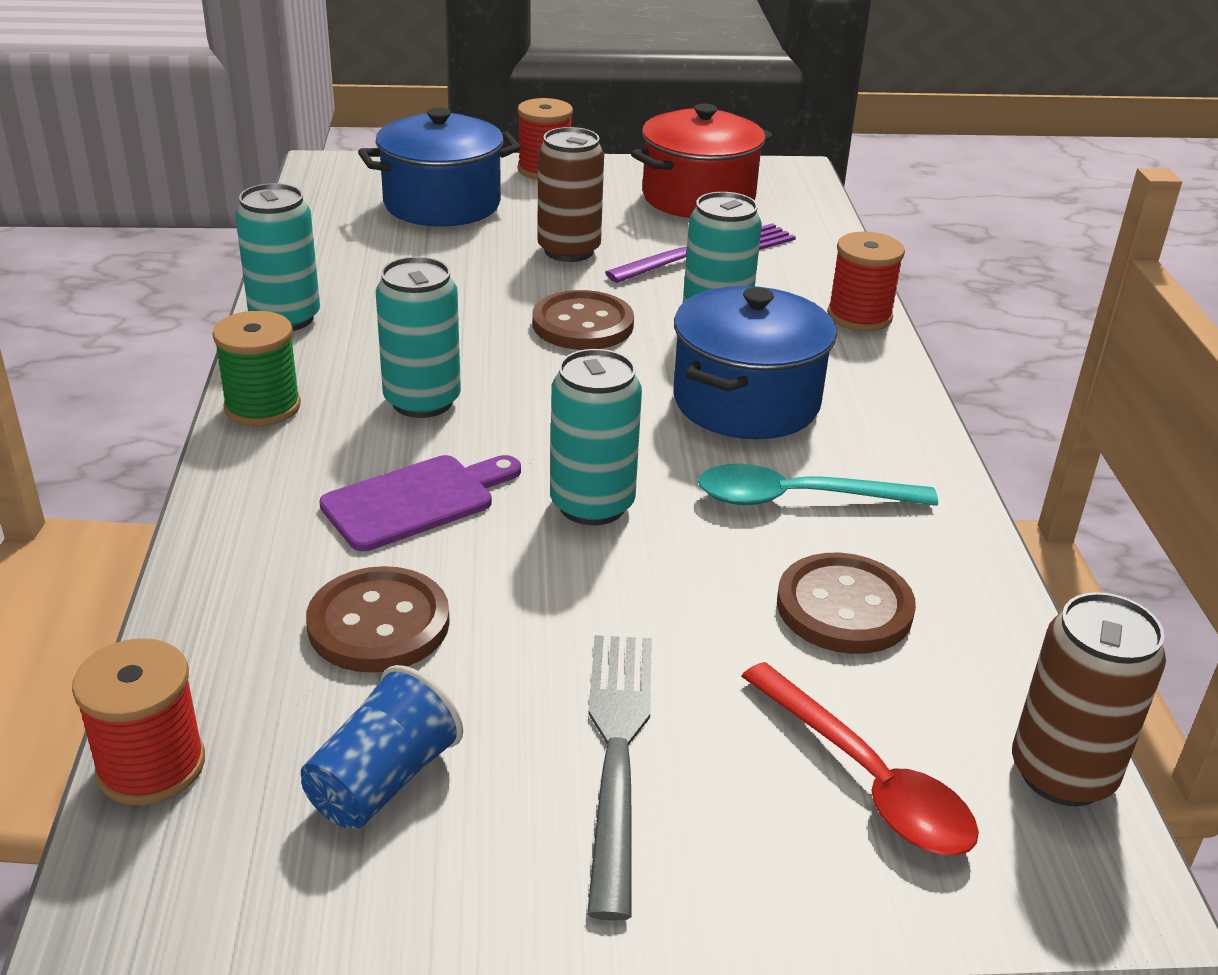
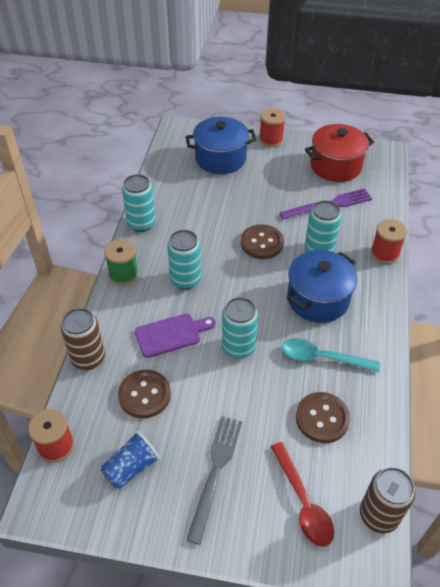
camera: 15 degrees right, 15 degrees up
(569, 250) = (268, 195): brown can -> brown can (88, 358)

